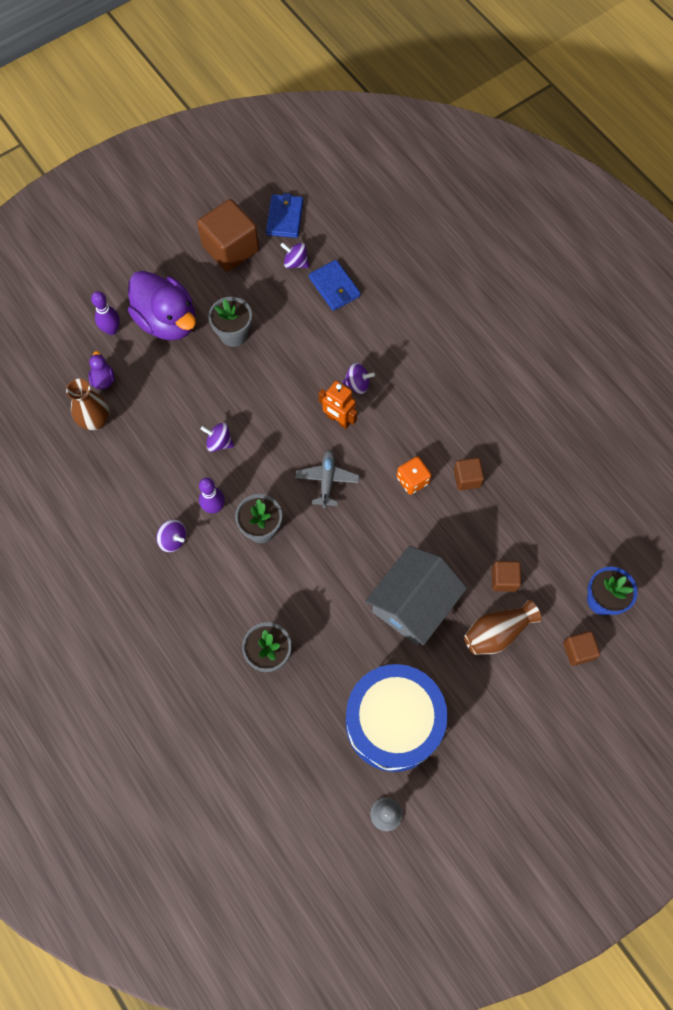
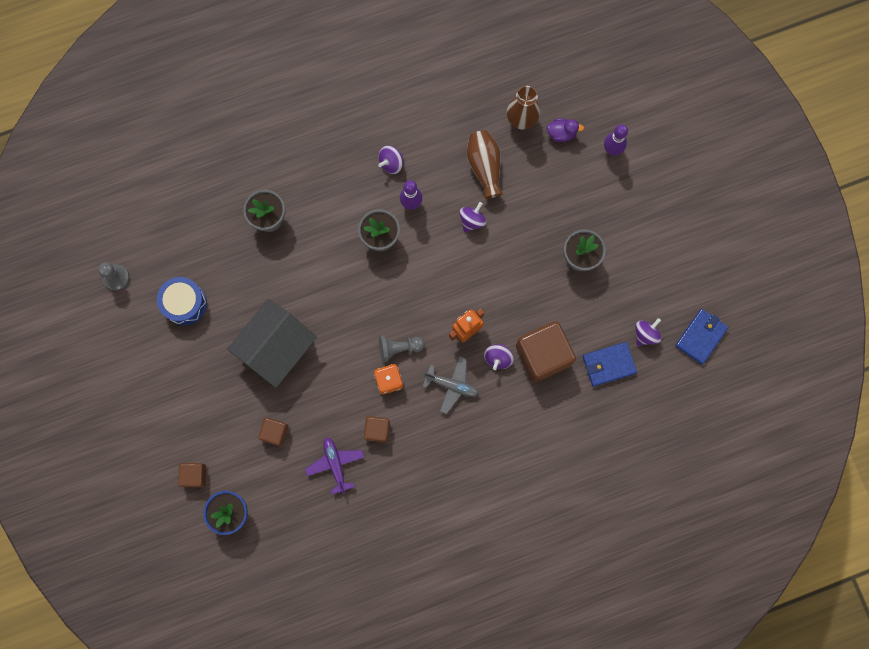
camera: 105 degrees right, 10 degrees up
(167, 321) = (609, 201): purple duck -> none
(231, 248) = (676, 276): brown cube -> brown cube (543, 355)
(284, 218) = (701, 337): blue wallet -> blue wallet turned 75 degrees counterclockwise
(327, 480) = (410, 305): grey plane -> grey plane (451, 385)
(375, 479) = (399, 348): none -> grey pawn
(393, 722) = (184, 303): blue drum -> blue drum, size x0.55
(413, 604) = (276, 348): grey house -> grey house turned 75 degrees clockwise
(497, 633) = (231, 411): brown vase -> brown vase (484, 167)
(515, 509) = (335, 464): none -> purple plane

